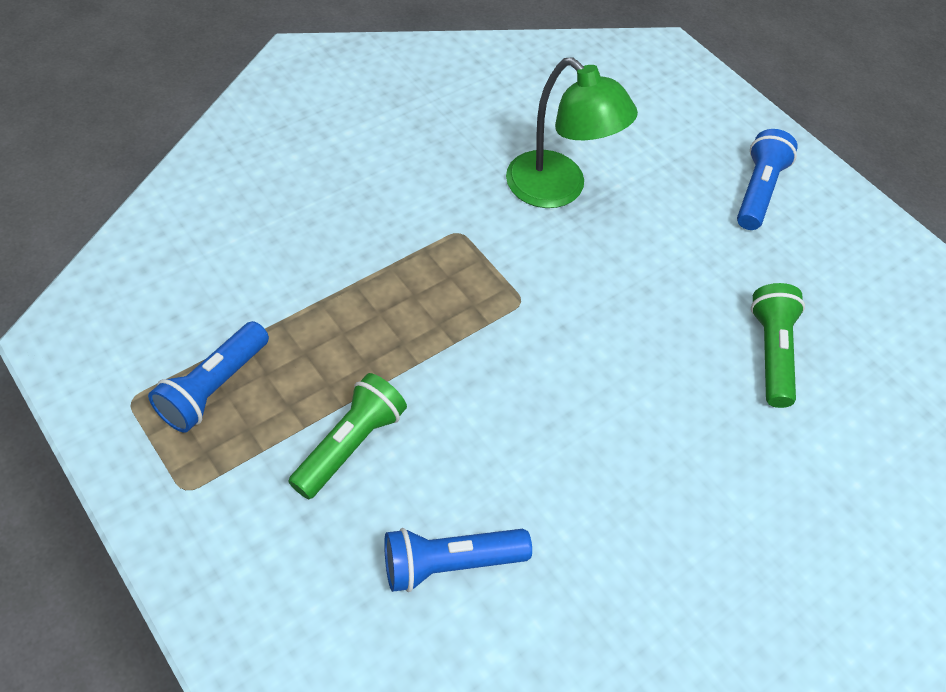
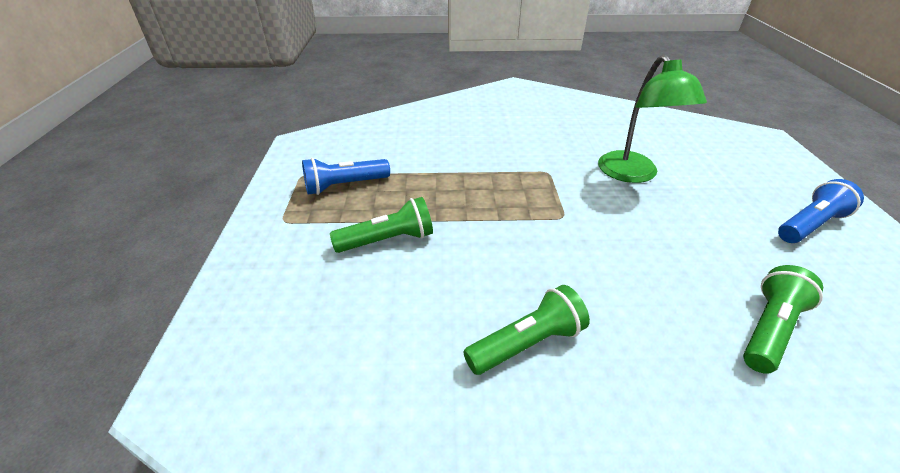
camera: 40 degrees right, 15 degrees down
(449, 564) = (385, 334): blue flashlight -> none
(587, 490) = (527, 343): none -> green flashlight

